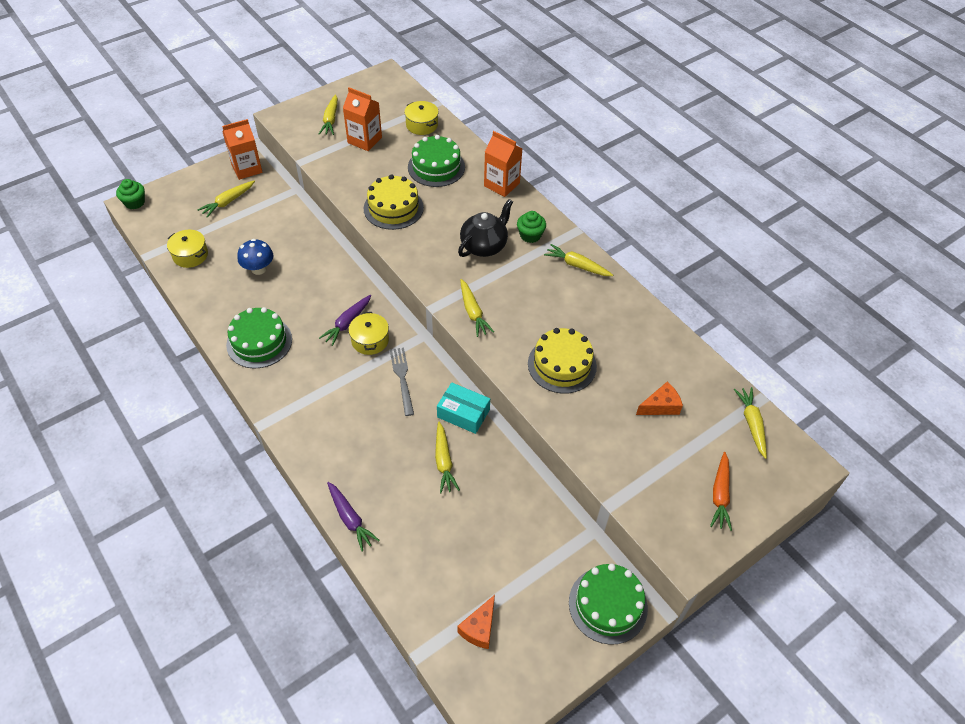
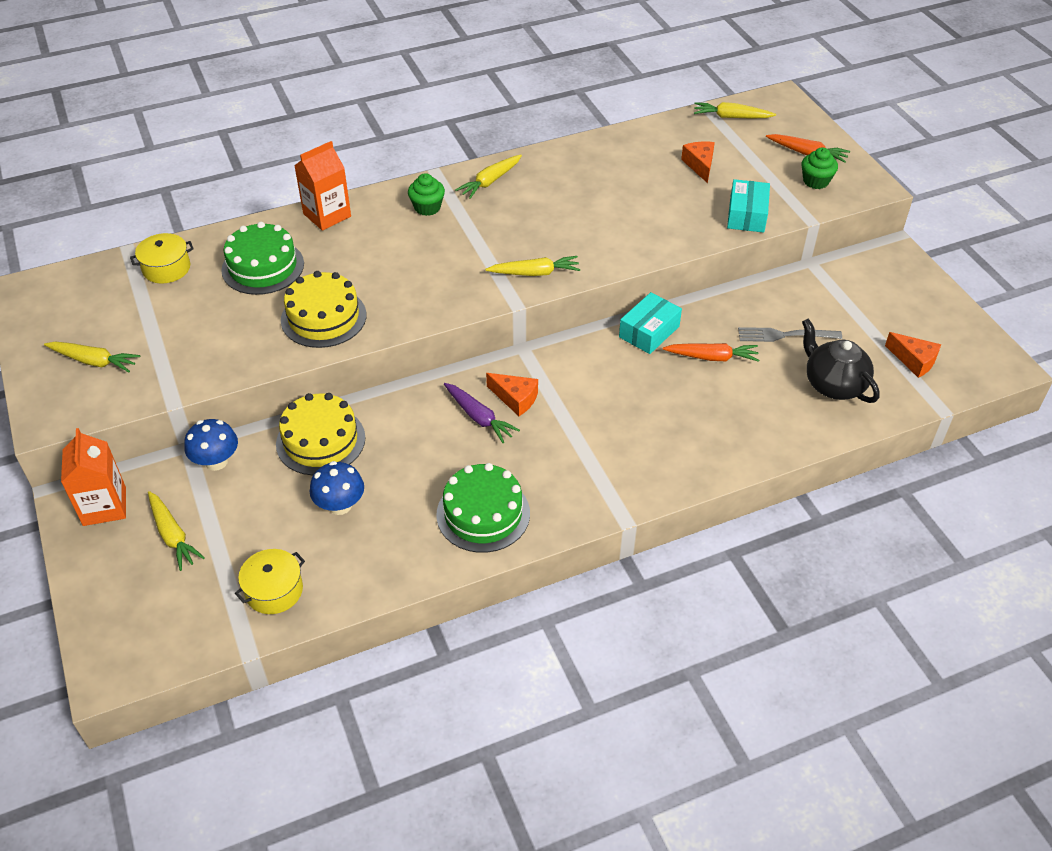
camera: 75 degrees left, 5 degrees down
(135, 202) = (105, 670): green cupcake -> green cupcake (816, 181)
(287, 204) = (216, 461): none -> blue mushroom
(350, 518) = (777, 446): purple carrot -> none
(364, 140) = (164, 329): orange carton -> none
(370, 340) = (515, 399): yellow pot -> orange cheese
(402, 378) = (585, 376): grey fork -> grey fork (785, 335)
(444, 461) = (712, 357): yellow carrot -> orange carrot
(484, 246) = (429, 247): black teapot -> black teapot (833, 384)
(562, 365) = (631, 219): yellow cake -> yellow cake (320, 440)
(599, 450) = (746, 215): none -> turquoise box
(608, 605) = (891, 269): green cake -> none

